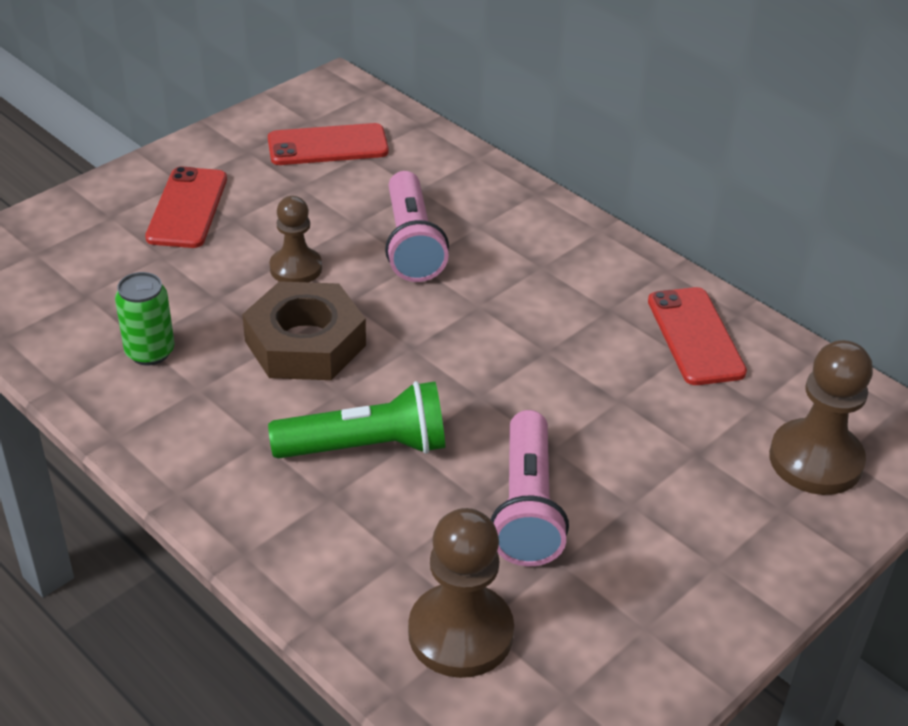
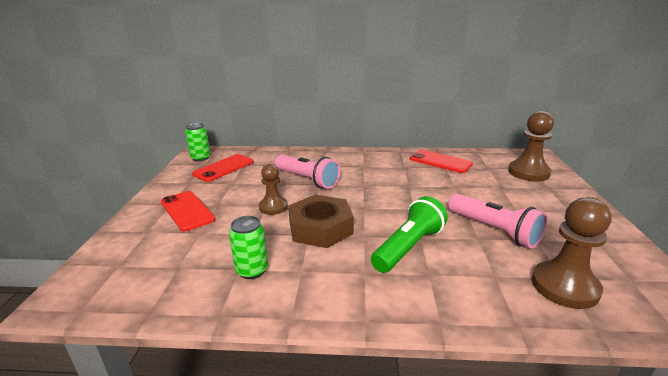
camera: 40 degrees left, 15 degrees down
(322, 102) = (200, 158): none -> green can

